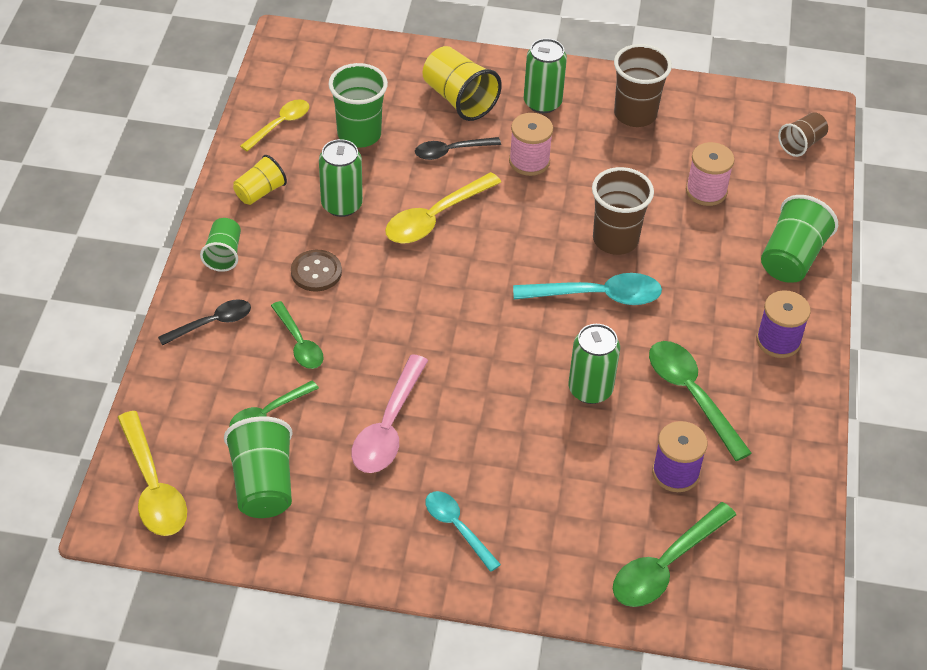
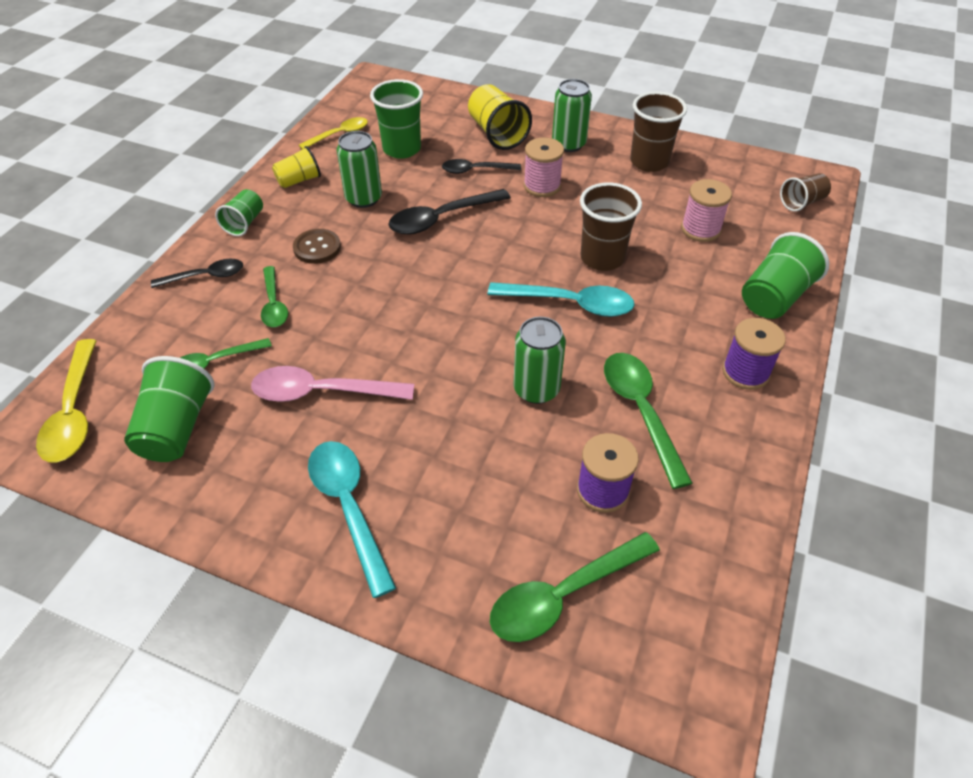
camera: 15 degrees right, 0 degrees up
(388, 426) = (323, 392): pink spoon -> pink spoon turned 60 degrees clockwise
(436, 217) = (442, 218): yellow spoon -> black spoon
(457, 528) = (349, 508): turquoise spoon -> turquoise spoon, size x1.56

